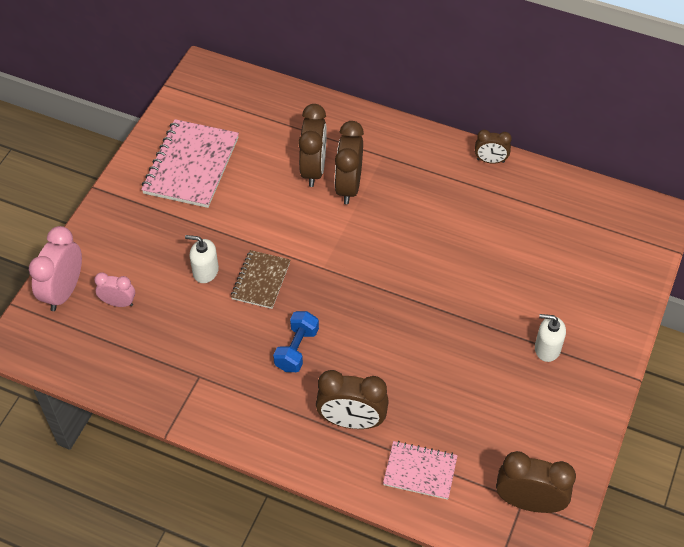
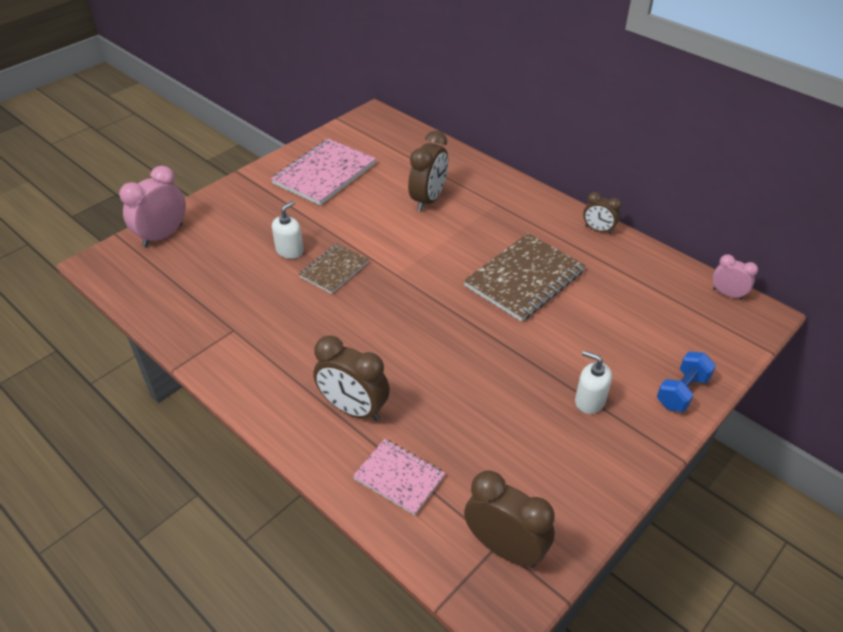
camera: 20 degrees right, 10 degrees down
(118, 303) = (201, 255): pink clock -> pink clock (727, 294)
(205, 271) = (290, 250): white soap dispenser -> white soap dispenser turned 90 degrees clockwise
(296, 349) = (335, 332): blue dumbbell -> blue dumbbell (682, 392)
(348, 186) = (453, 219): brown clock -> none
(444, 238) = (524, 279): none -> brown notebook

